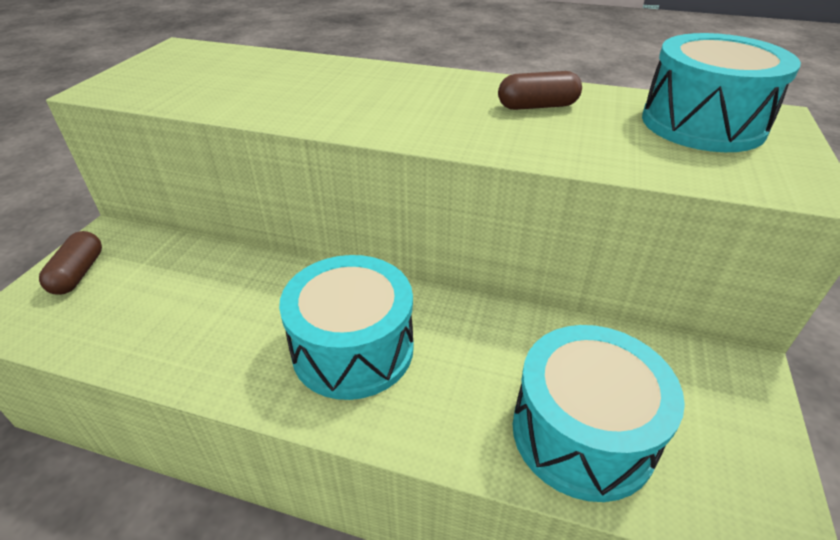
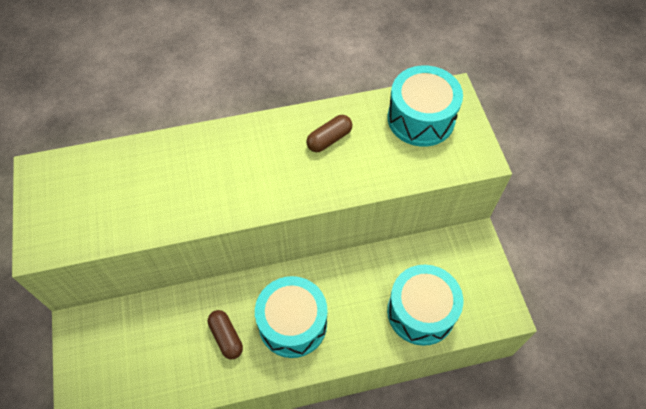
camera: 30 degrees left, 20 degrees up
(78, 273) = (91, 361): brown capsule -> brown capsule (226, 337)

